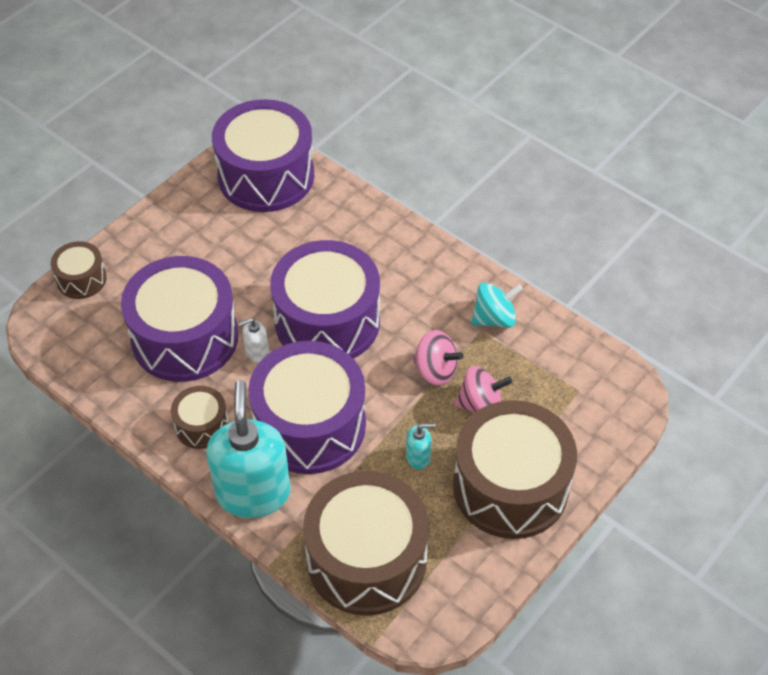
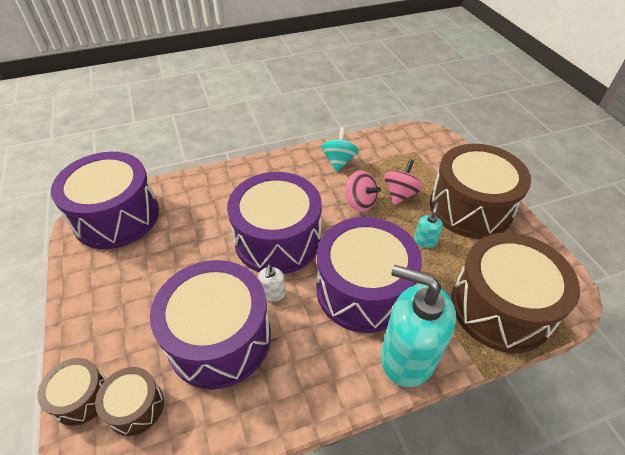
camera: 60 degrees left, 5 degrees down
(202, 425) = (318, 366): brown drum -> brown drum (136, 407)
(435, 370) = (360, 203): pink spinning top -> pink spinning top turned 75 degrees clockwise

